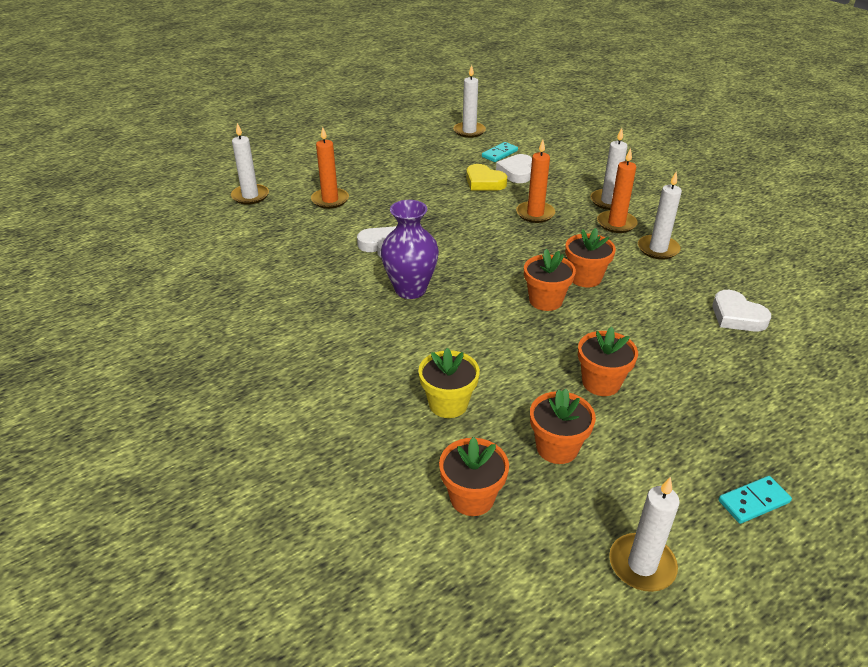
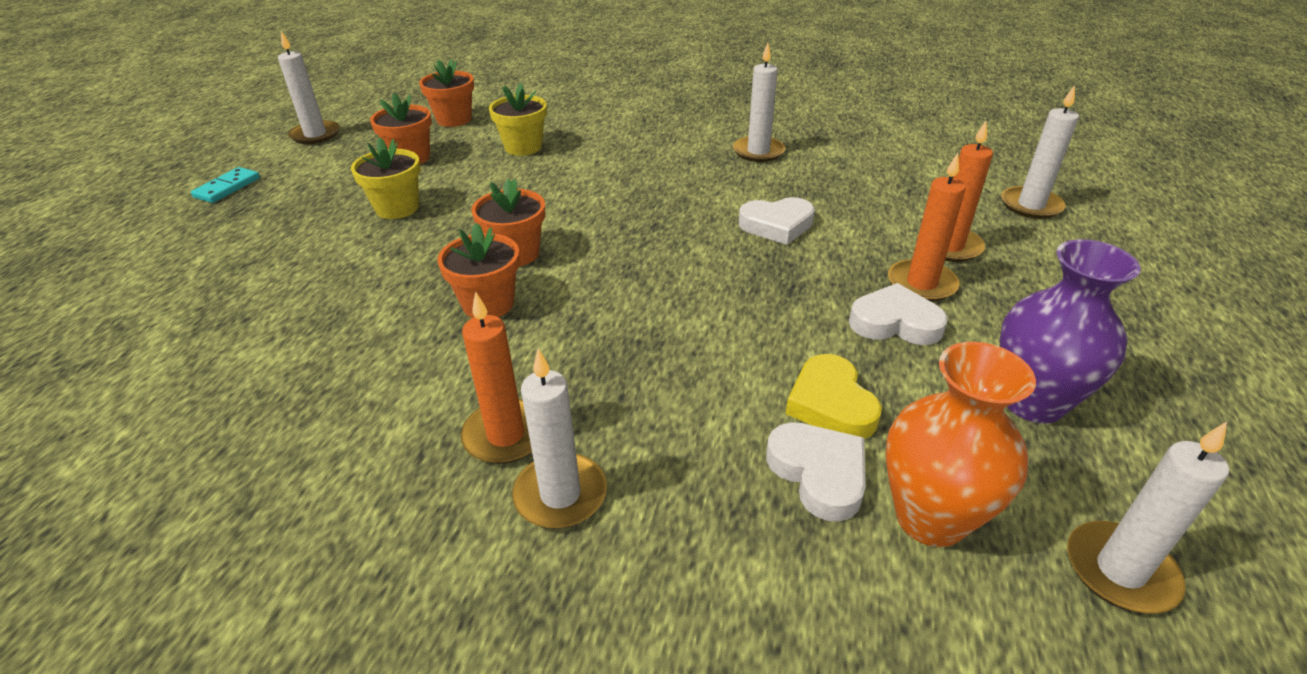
camera: 140 degrees right, 0 degrees up
(410, 289) = (674, 200): purple vase -> purple vase (1033, 402)
(484, 182) = (831, 404): yellow heart -> yellow heart turned 105 degrees counterclockwise
(499, 154) = (930, 518): turquoise domino -> orange vase
(535, 214) = (662, 378): orange candle -> orange candle (921, 284)
(601, 382) = (397, 208): orange flower pot -> yellow flower pot
(658, 249) = (399, 413): white candle -> white candle (758, 152)
(737, 316) = (238, 347): white heart -> white heart (895, 322)

